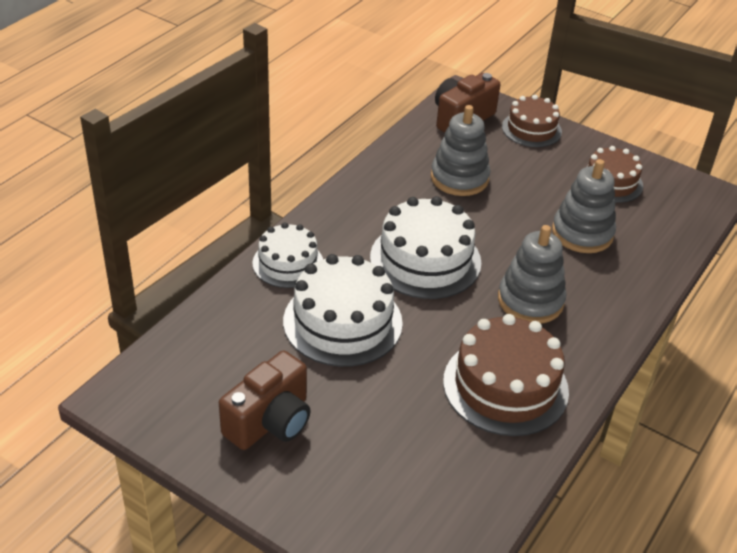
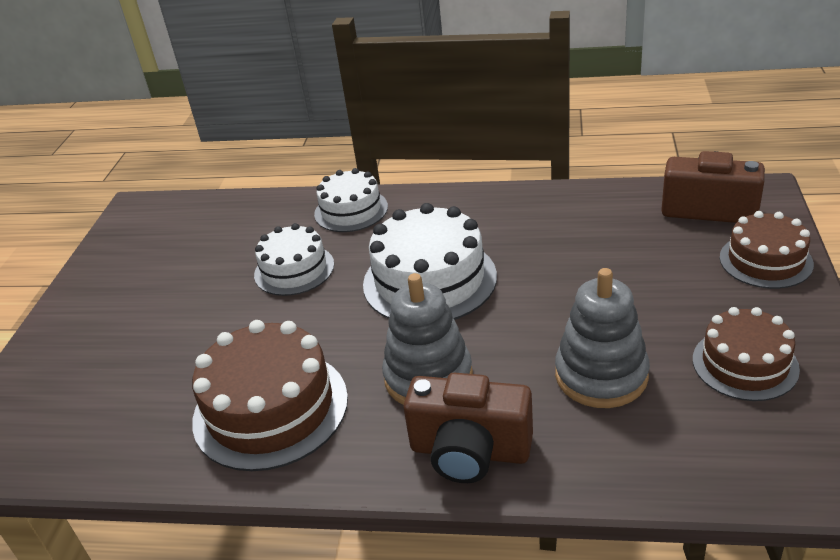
camera: 70 degrees right, 5 degrees down
(270, 421) = (142, 284): brown camera -> brown camera (470, 451)
(342, 322) = (294, 269): white cake -> white cake, size x0.63
(459, 178) = (595, 248): grey stacking toy -> none

